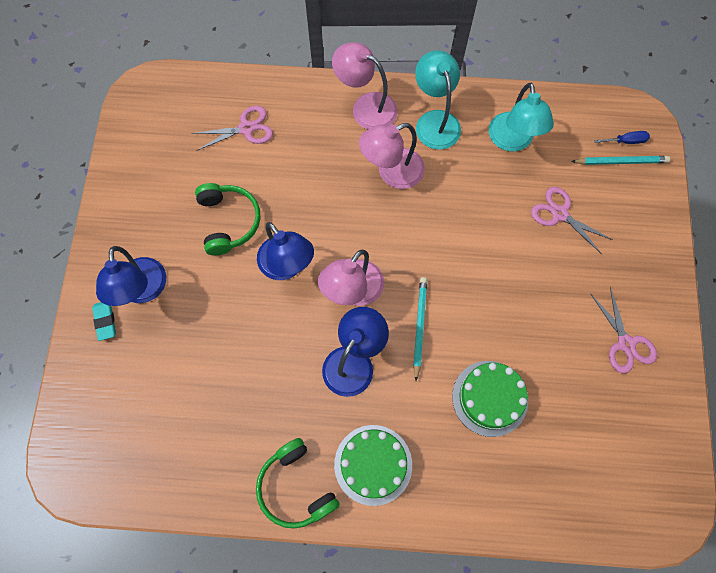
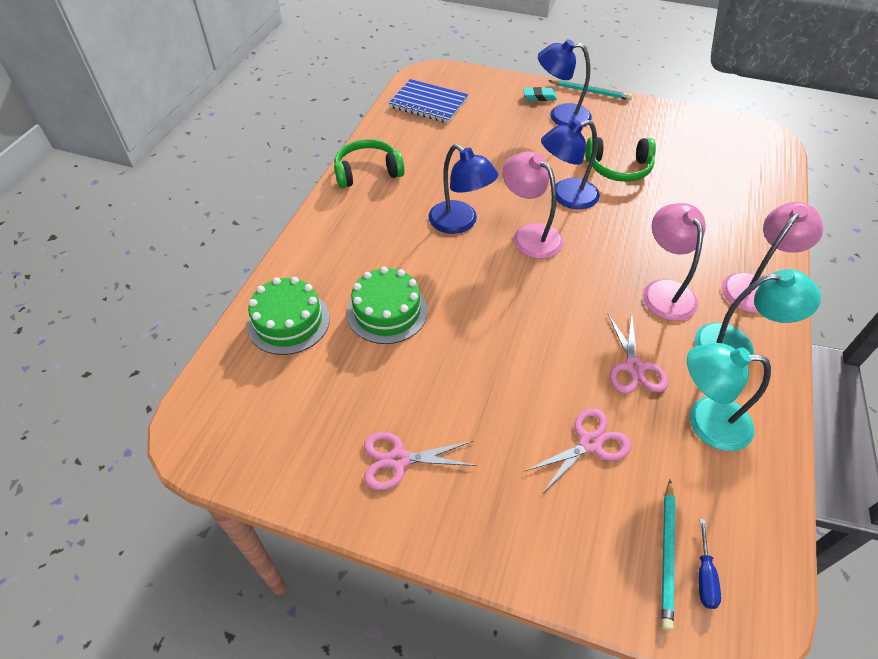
camera: 105 degrees right, 20 degrees down
(142, 454) = (428, 103): none -> blue notebook
(246, 128) = (723, 192): pink scissors -> pink scissors (634, 367)
(373, 464) = (363, 218): green cake -> green cake (288, 321)
(419, 327) = (479, 275): turquoise pencil -> turquoise pencil (590, 92)

